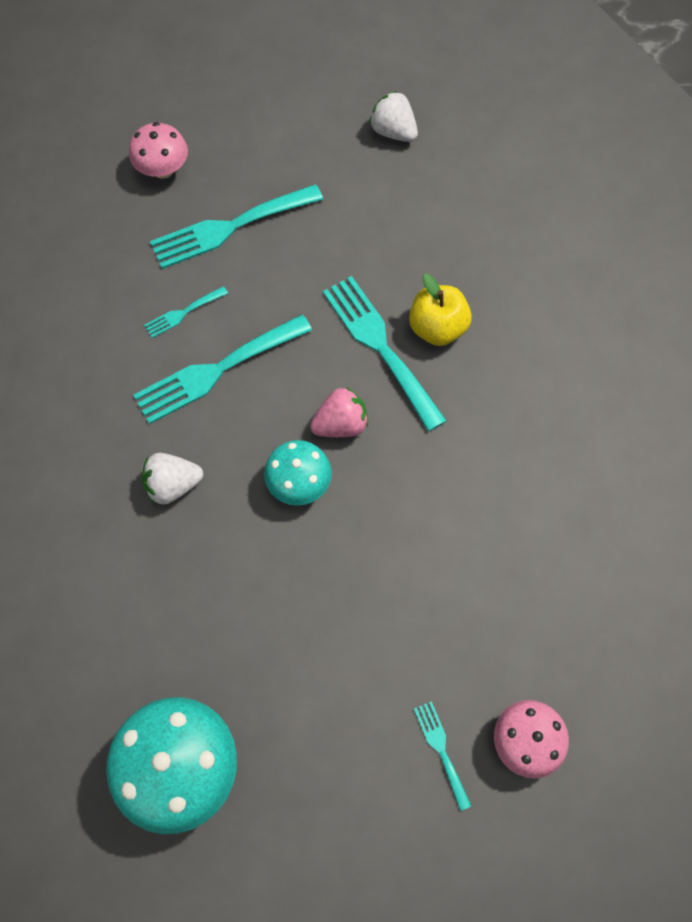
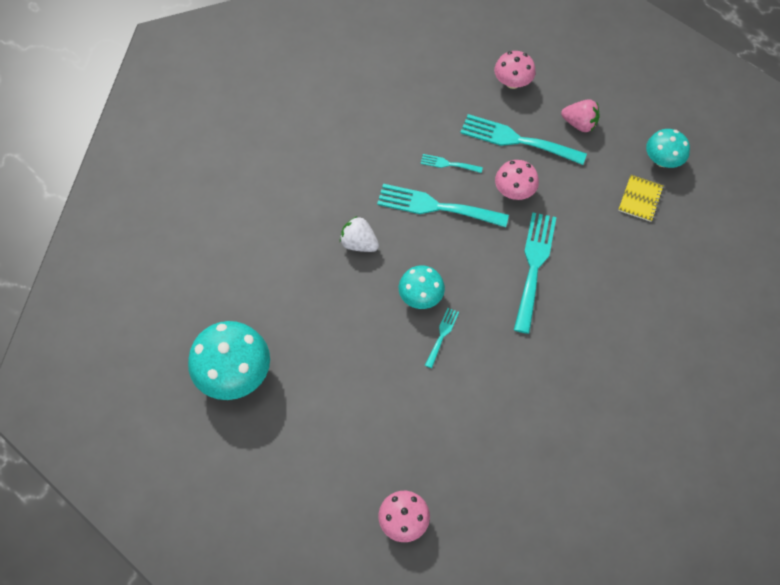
camera: 45 degrees right, 5 degrees down
(281, 284) = (514, 191): none -> pink mushroom
(340, 424) = (472, 287): pink strawberry -> pink strawberry (579, 124)
(393, 132) = (662, 160): white strawberry -> turquoise mushroom
(411, 189) = (640, 199): none -> yellow notebook
(437, 328) = (576, 283): yellow apple -> none
(441, 750) = (358, 484): turquoise fork -> turquoise fork (442, 335)

